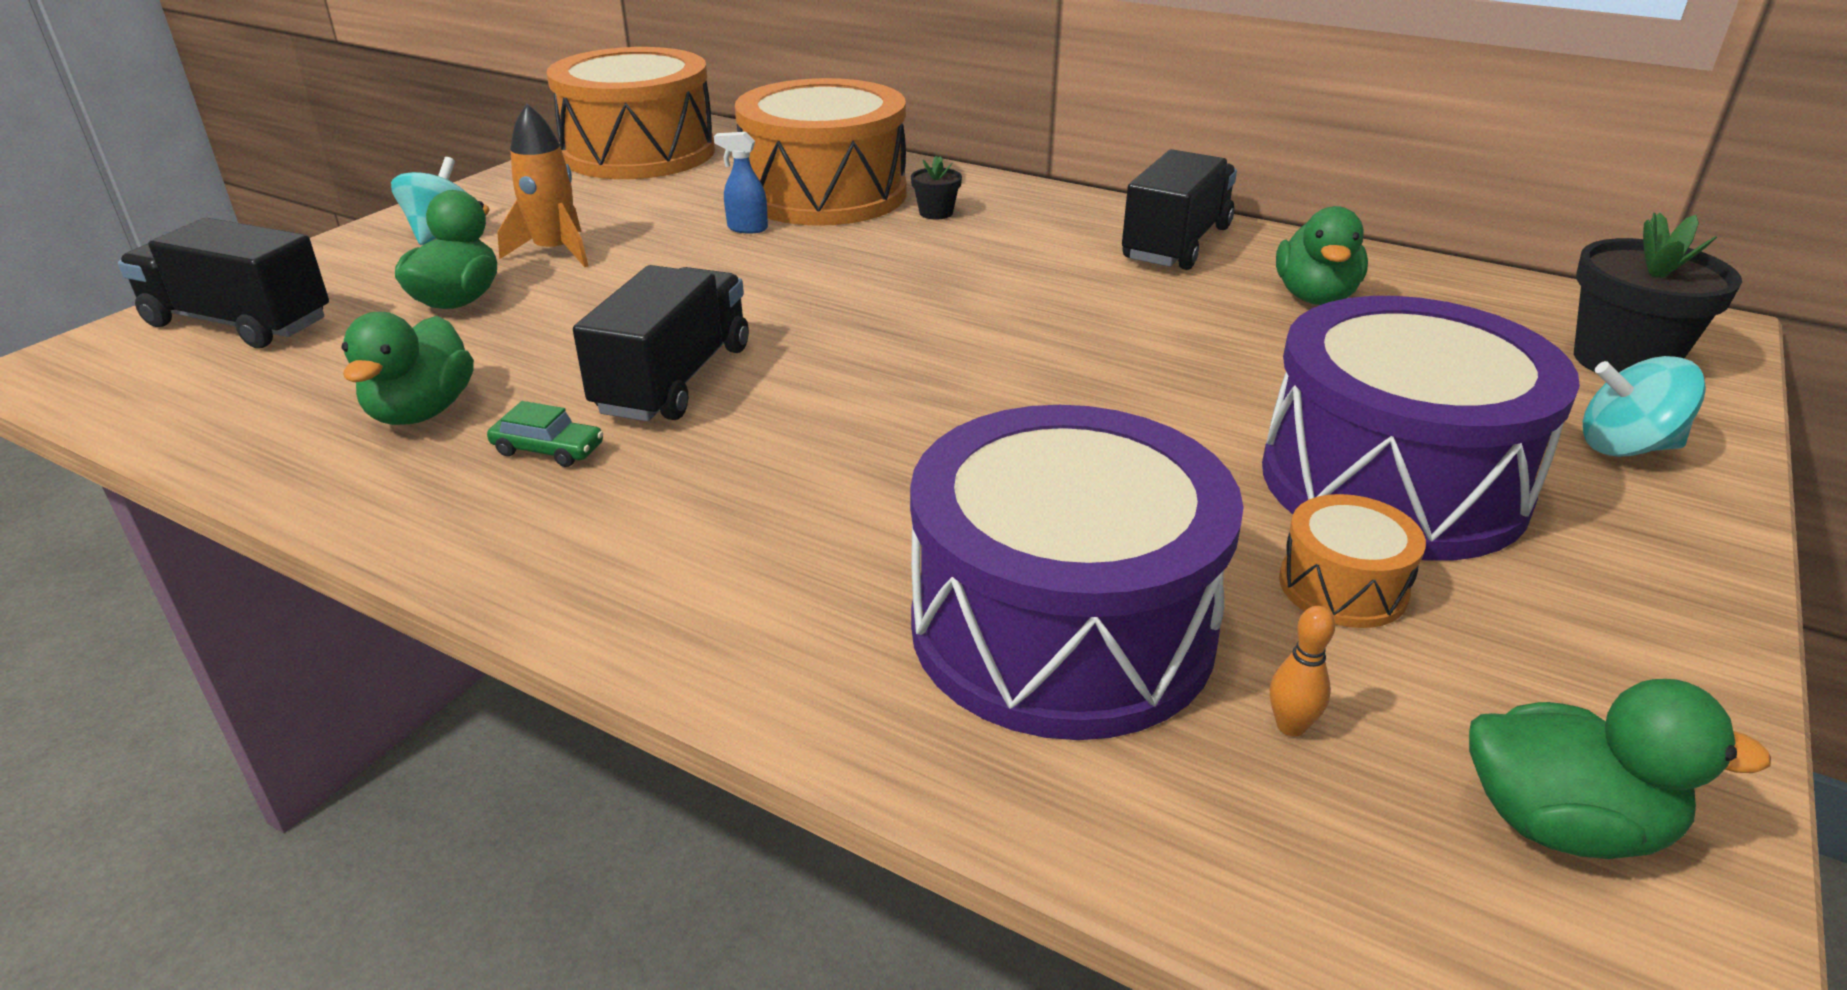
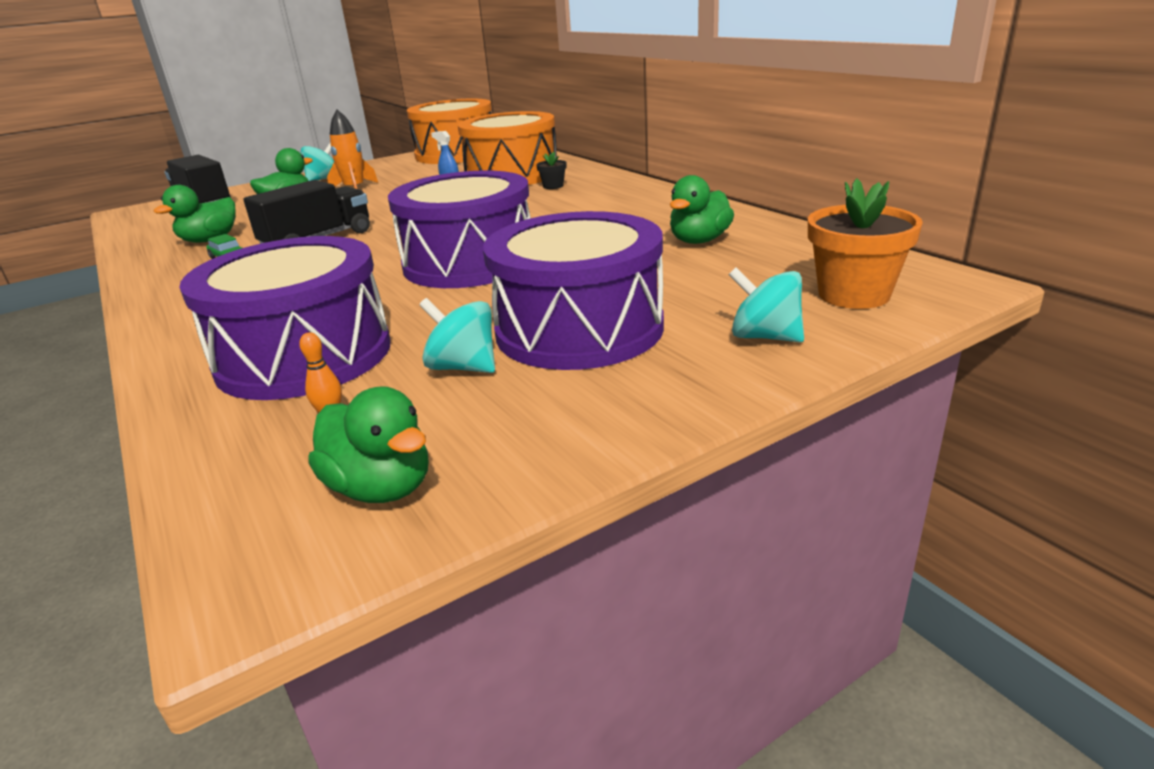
camera: 30 degrees right, 5 degrees down
(1038, 386) = (469, 262): none -> purple drum
(1176, 244) = (661, 209): black truck -> none
(1343, 586) = (463, 367): orange drum -> turquoise spinning top
(1622, 361) = (854, 294): black flower pot -> orange flower pot

